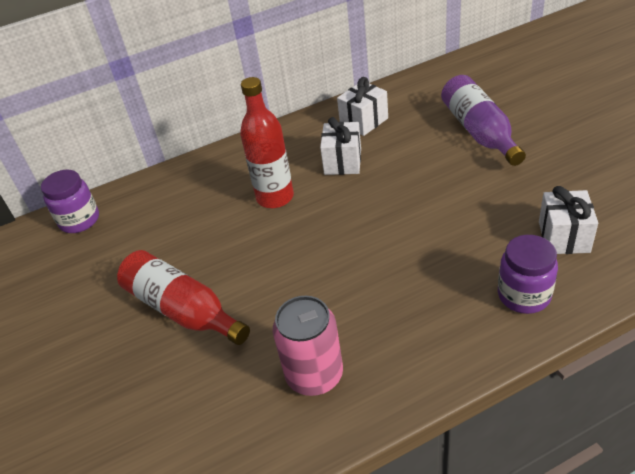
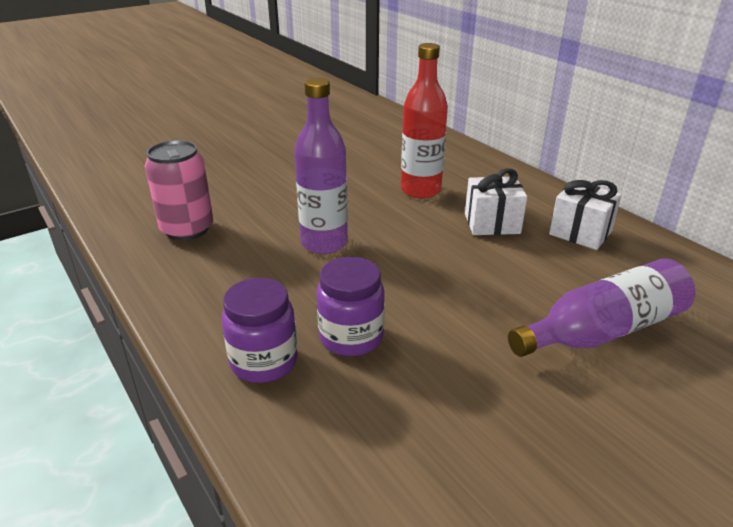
camera: 75 degrees right, 10 degrees down
(79, 220) = (377, 114): purple jar -> purple jar (351, 337)
(183, 310) = (273, 166): red bottle -> none
(358, 263) = (324, 243): none -> purple bottle
(564, 237) = (373, 408): white gift -> none

